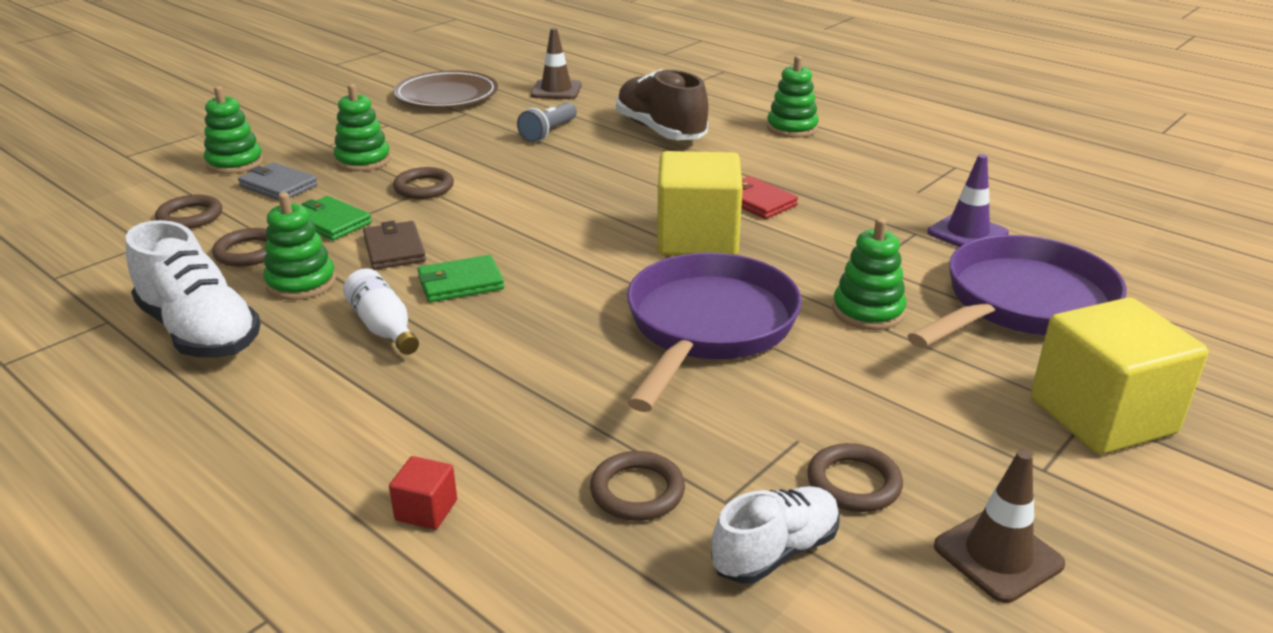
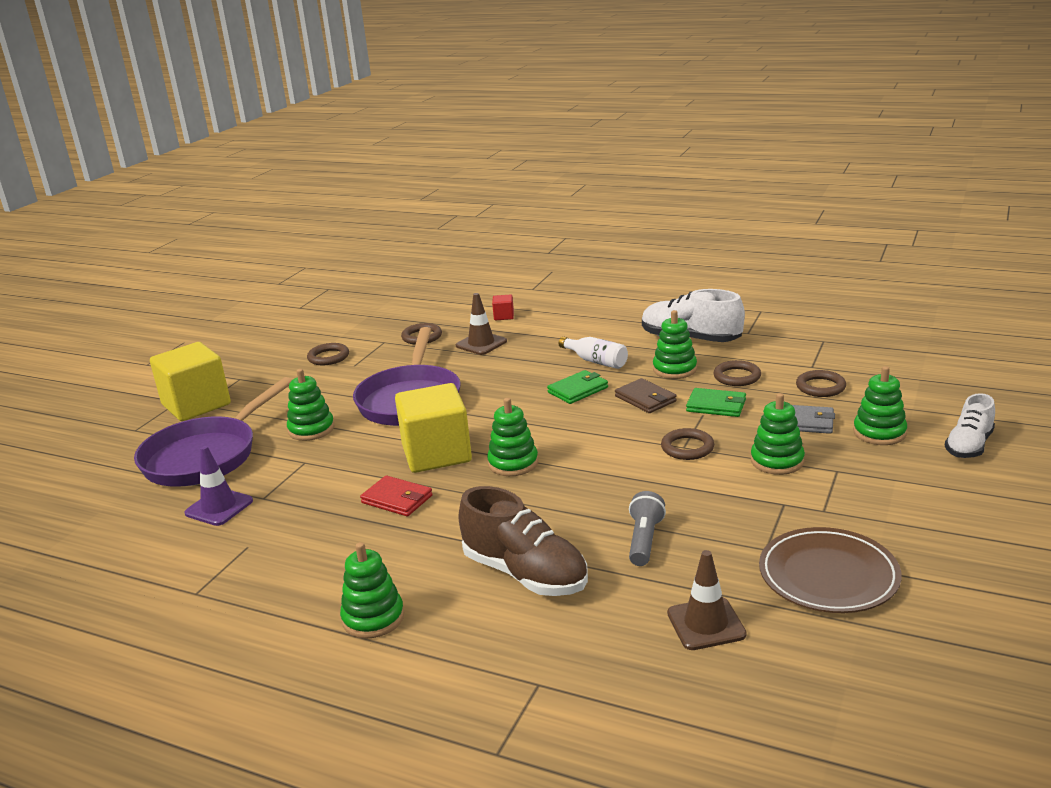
camera: 165 degrees right, 5 degrees down
(615, 210) = (513, 463): none -> green stacking toy
(775, 551) = (361, 334): white shoe -> white shoe (969, 446)
(998, 555) = (273, 350): brown traffic cone -> brown traffic cone (481, 344)

